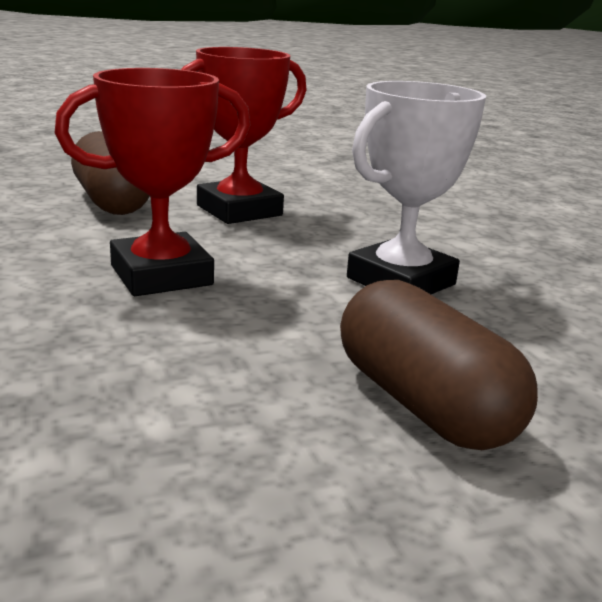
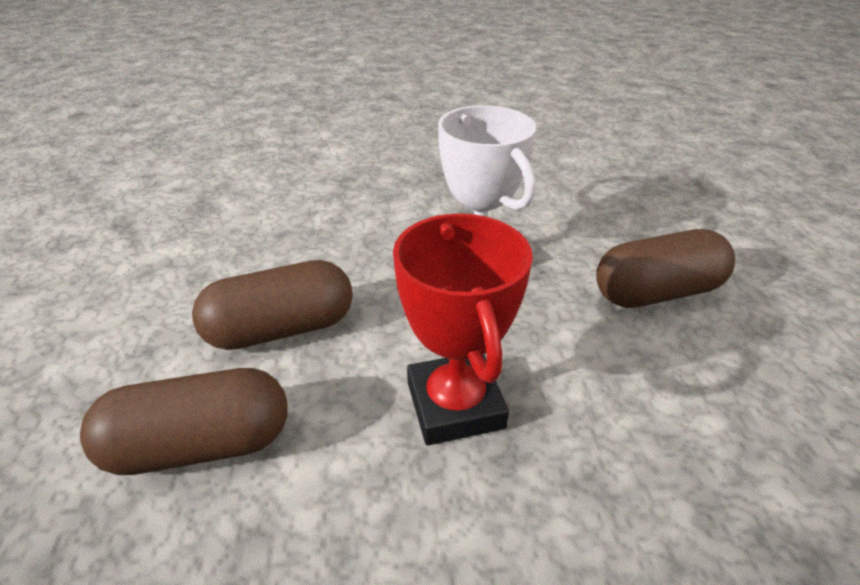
camera: 75 degrees left, 15 degrees up
(239, 210) = (281, 329): red trophy -> brown capsule

